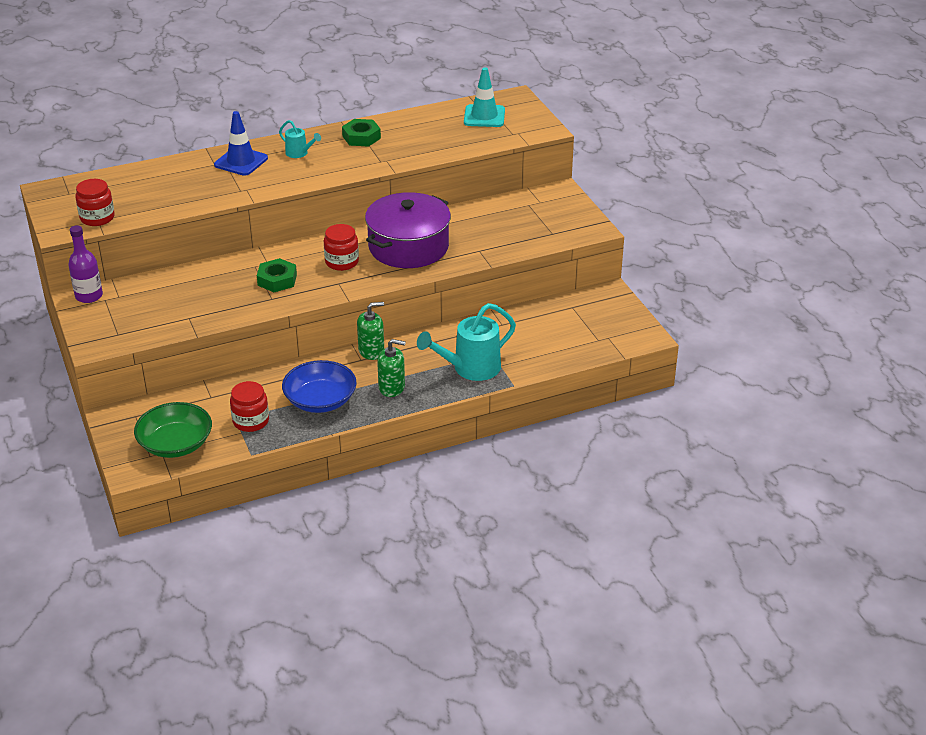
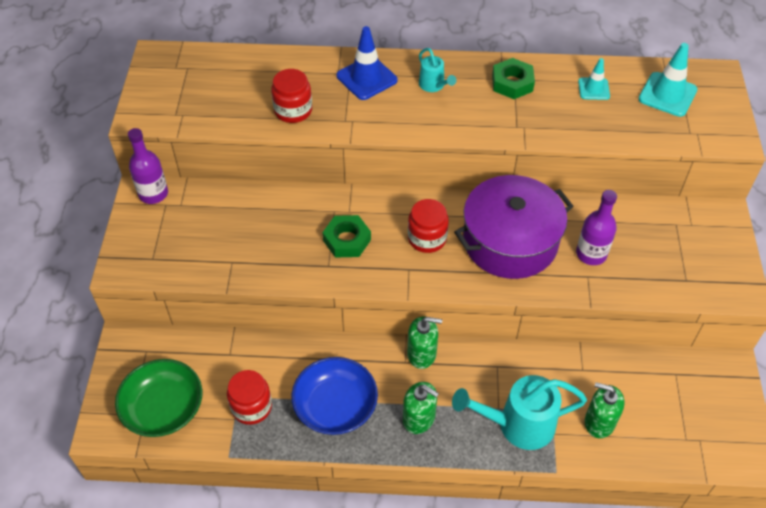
camera: 25 degrees right, 15 degrees up
(97, 218) = (183, 111): red jar -> red jar (293, 110)
(427, 126) = (593, 89): none -> turquoise traffic cone
(474, 237) = (591, 254): none -> purple bottle
(530, 349) = (599, 422): none -> green soap dispenser

